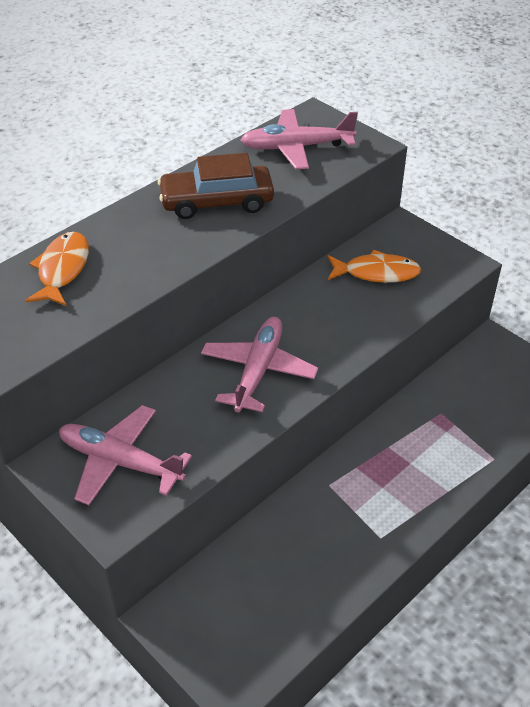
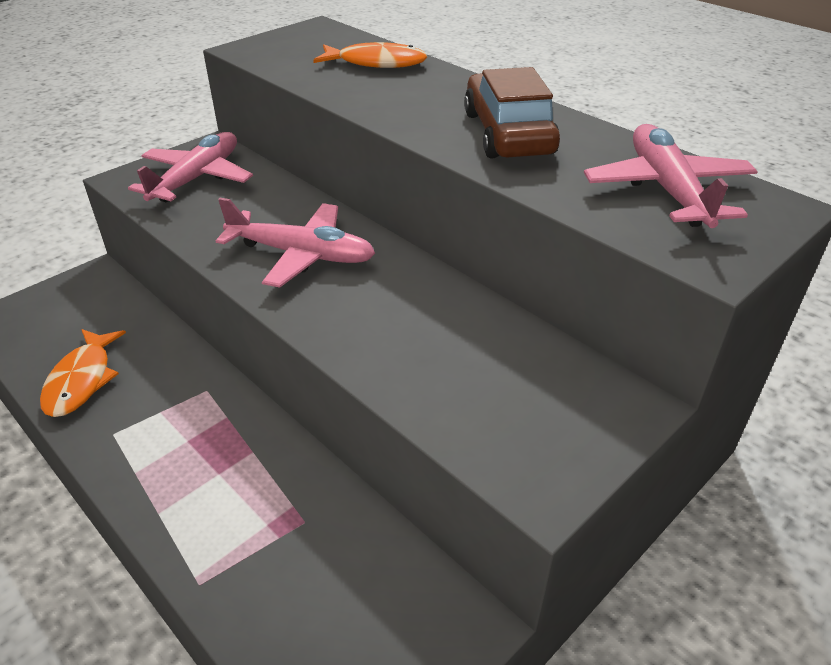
camera: 90 degrees right, 5 degrees down
(376, 273) = (497, 366): orange fish -> orange fish (82, 380)

